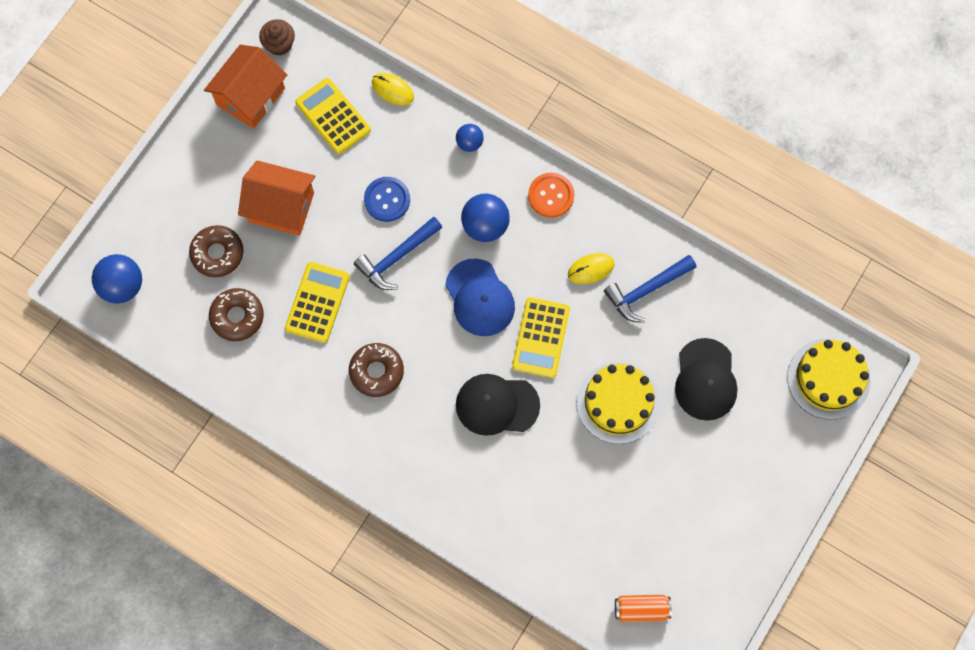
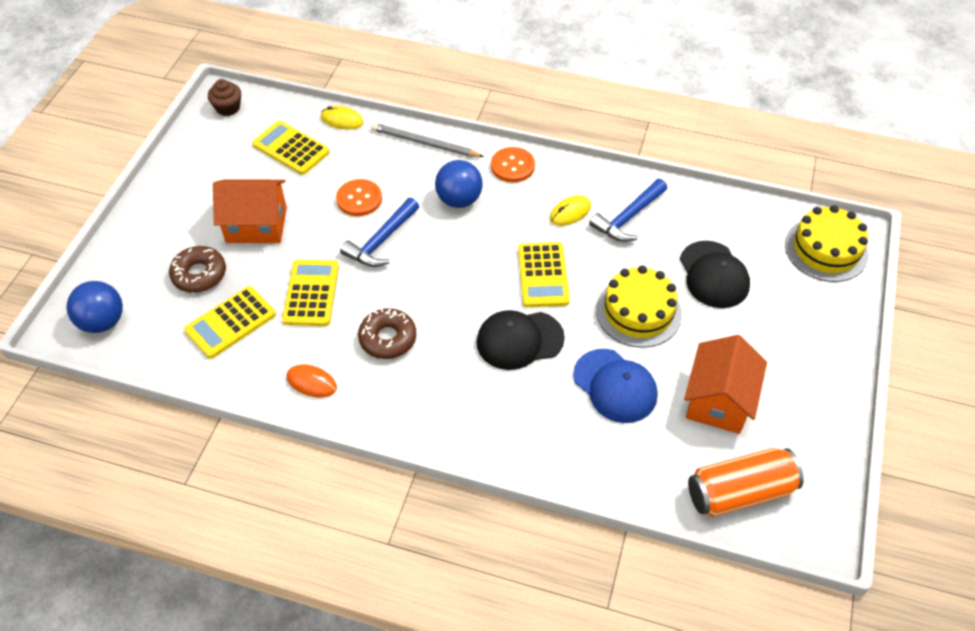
camera: 15 degrees left, 20 degrees down
(237, 317) = (230, 322): brown donut -> yellow calculator
(250, 96) = (208, 149): orange house -> orange house (718, 401)
(298, 401) = (311, 382): none -> orange mouse
(387, 200) = (359, 199): blue button -> orange button
(469, 143) = (424, 143): blue ball -> grey pencil
(479, 298) = (472, 256): blue cap -> blue cap (615, 386)
(641, 609) = (739, 492): orange can -> orange can, size x1.69

